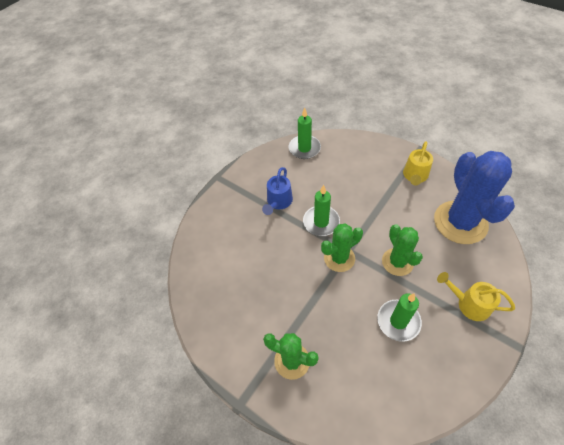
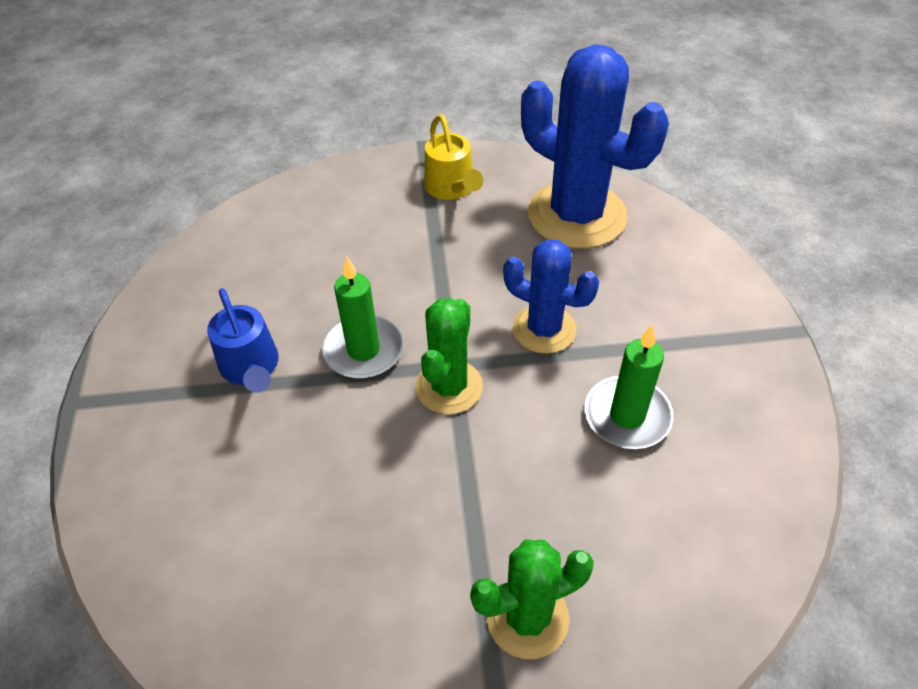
camera: 45 degrees left, 5 degrees down
(304, 148) = (220, 248): green candle -> none
(397, 262) = (544, 329): green cactus -> blue cactus
(468, 304) = (692, 319): yellow watering can -> none

